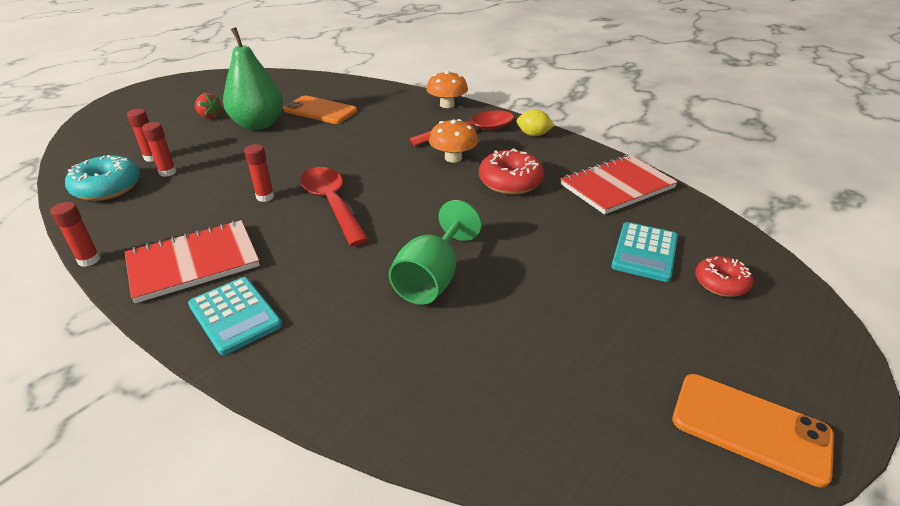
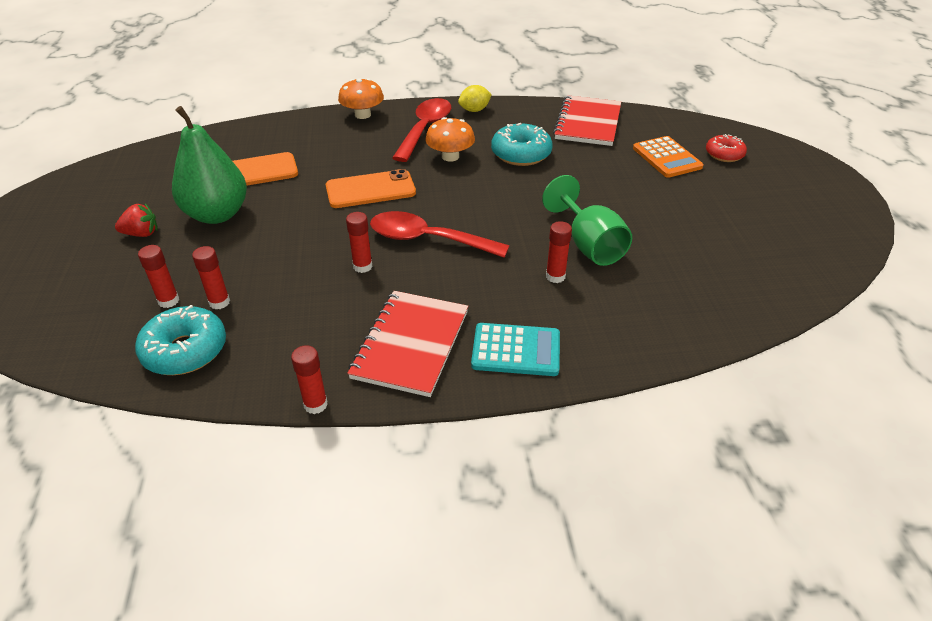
camera: 45 degrees left, 5 degrees up
(361, 284) = (555, 276): none -> red glue stick
(510, 182) = (521, 154): red donut -> turquoise donut
(645, 252) = (667, 158): turquoise calculator -> orange calculator
(750, 427) = (831, 218): orange phone -> orange phone (370, 189)

